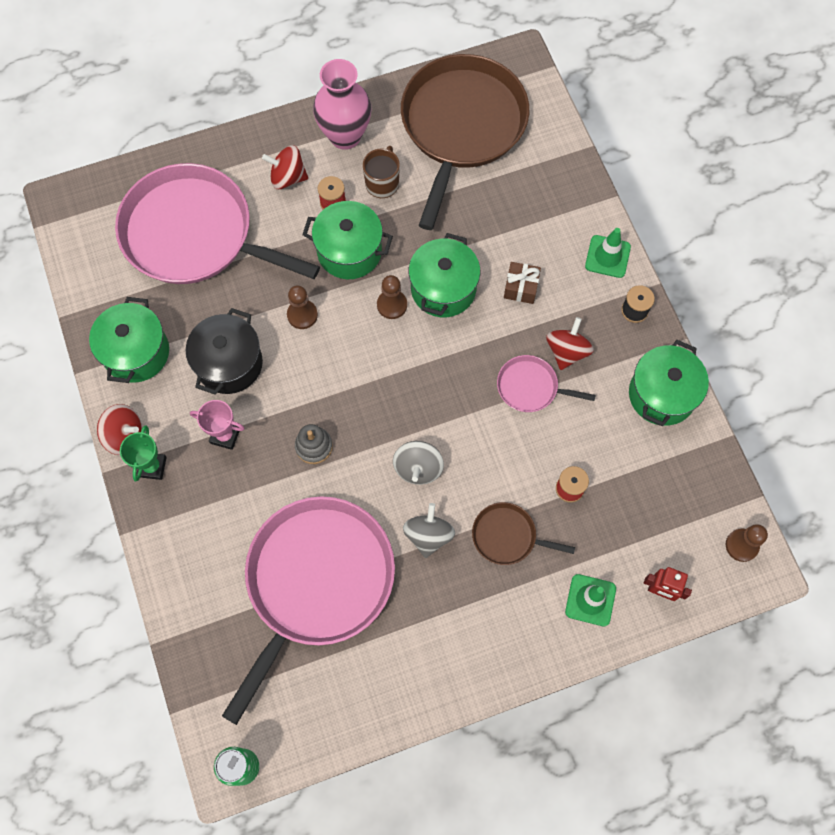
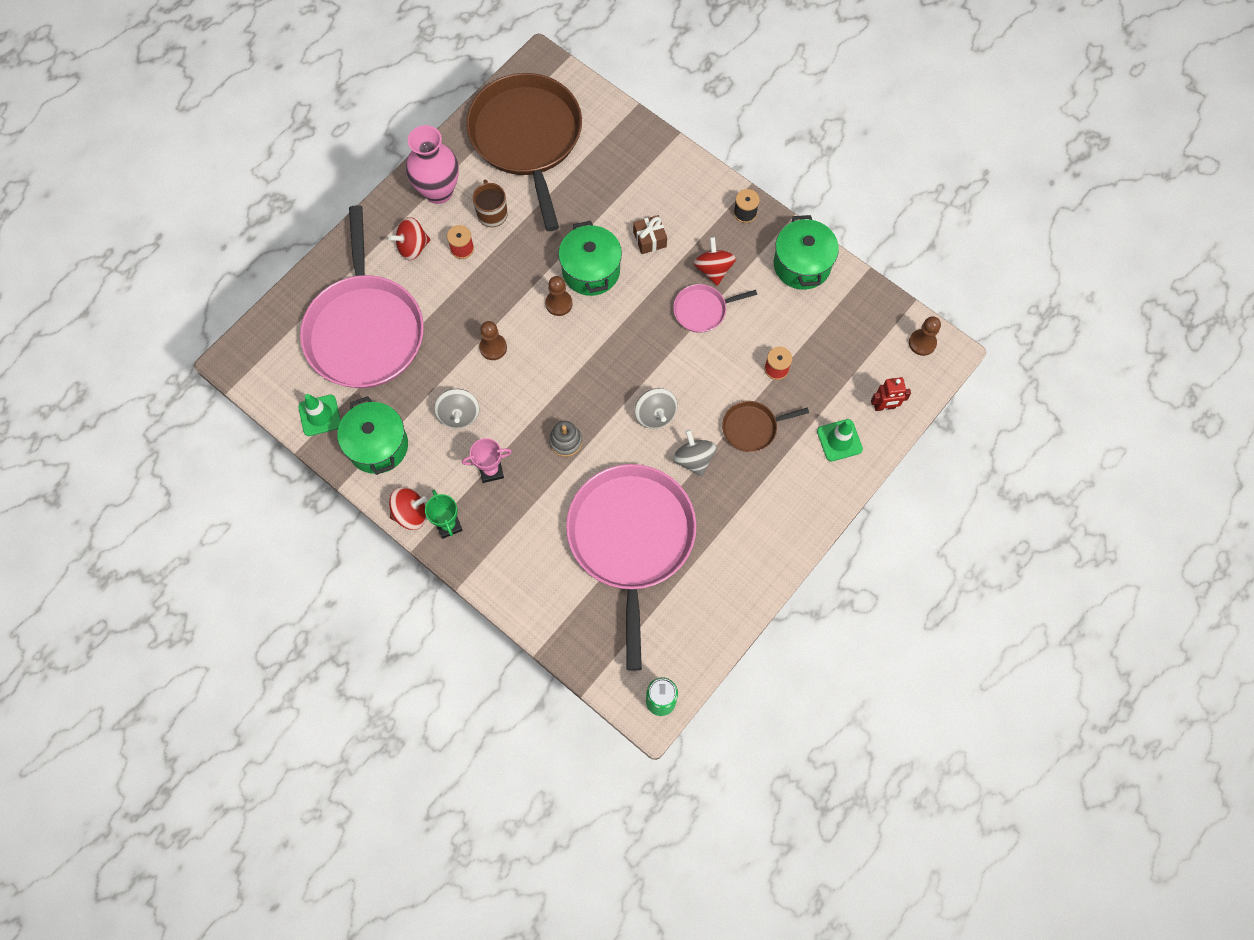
camera: 30 degrees left, 0 degrees up
(194, 234) = (365, 330): pink pan -> pink pan turned 90 degrees counterclockwise
(229, 363) = (459, 415): black pot -> grey spinning top
(349, 251) = (499, 280): green pot -> none
(607, 256) = (701, 182): green traffic cone -> green traffic cone (320, 415)

